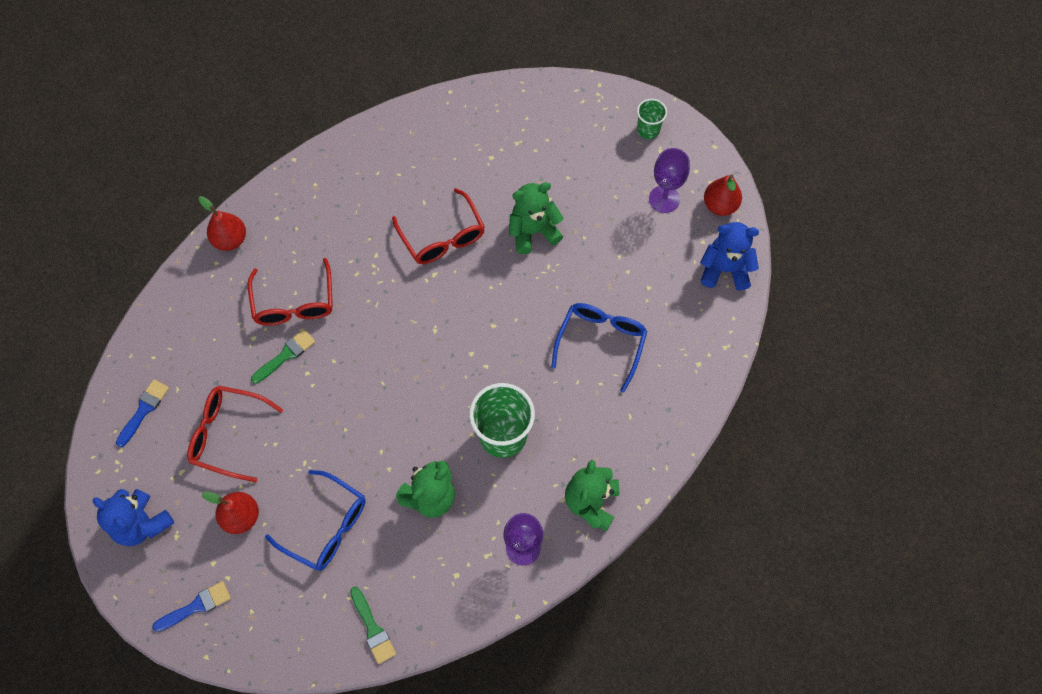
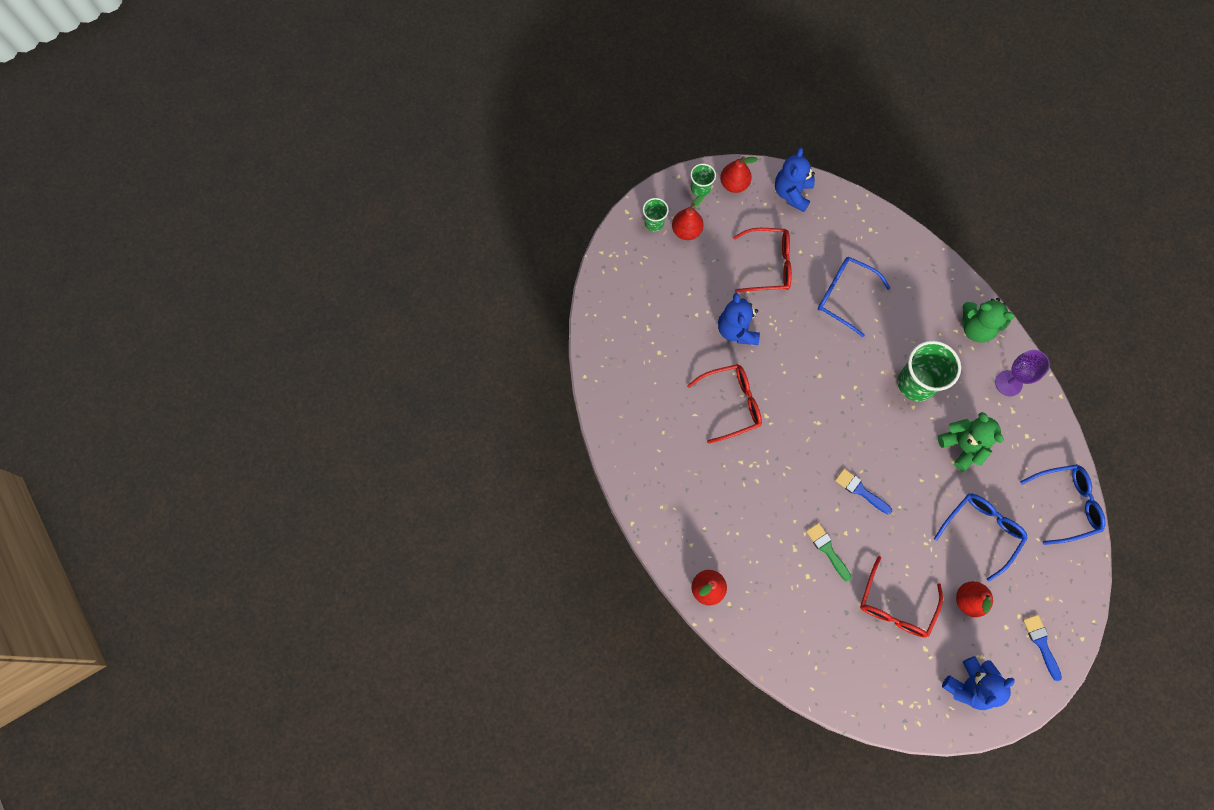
camera: 80 degrees left, 5 degrees up
(144, 410) = (866, 679): blue brush -> blue brush (860, 490)
(294, 302) = (778, 537): red glasses -> red glasses (768, 265)
(373, 628) = (1065, 504): green brush -> blue glasses
(533, 231) = (737, 330): green teddy bear -> blue teddy bear
(646, 164) = (686, 231): none -> red pear
(664, 199) = (722, 224): purple goblet -> none
(704, 171) = (700, 189): none -> green cup

